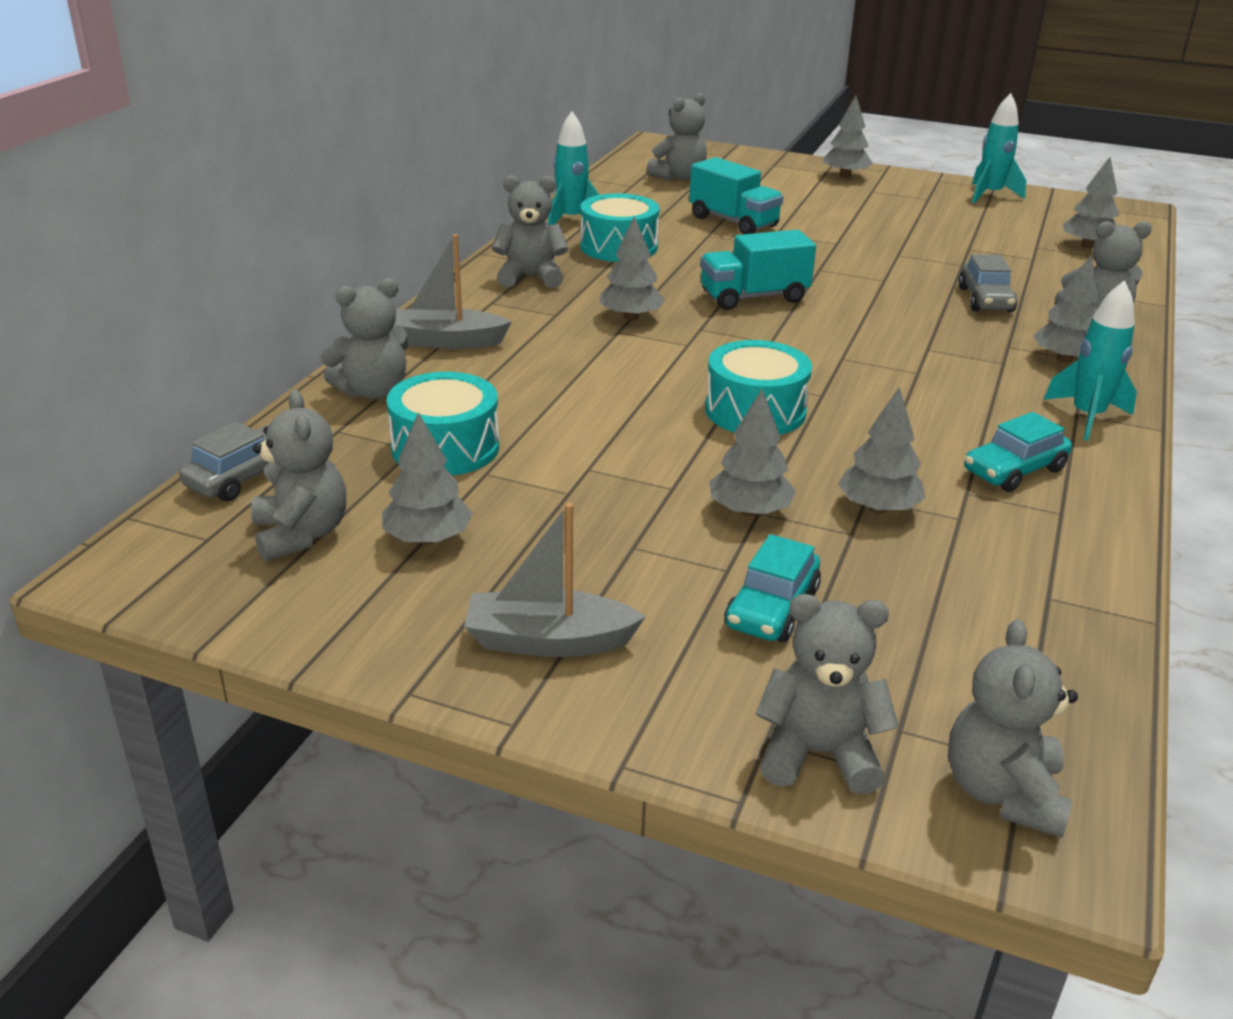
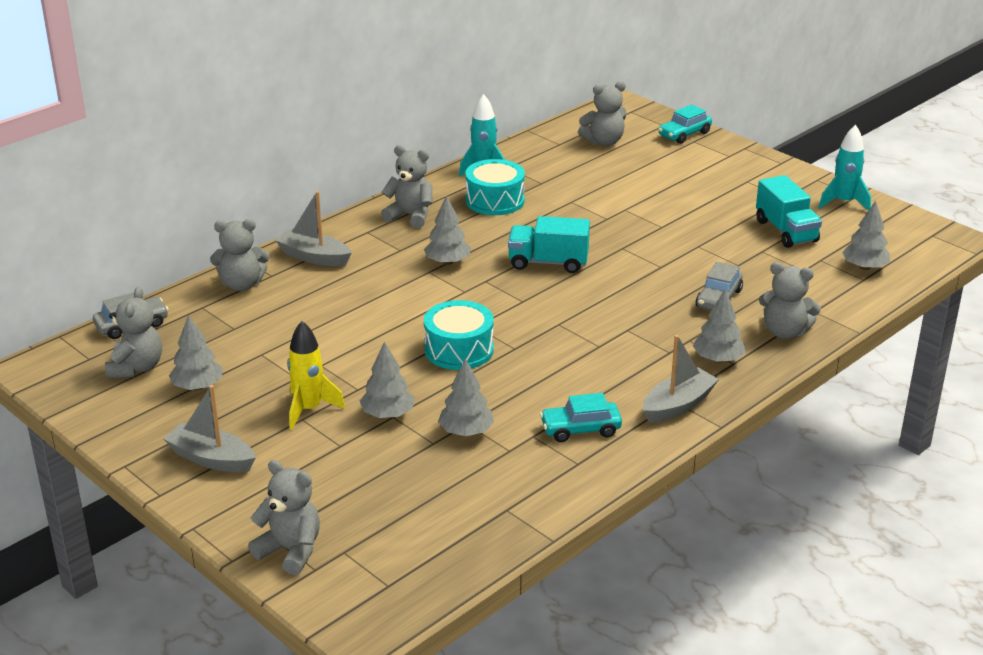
camera: 25 degrees right, 0 degrees up
(445, 447) = (252, 332): turquoise drum -> none
(631, 531) = (309, 409): none -> yellow rocket
(733, 222) = (602, 193): turquoise truck -> turquoise truck (786, 231)
(772, 608) = (342, 473): turquoise car -> turquoise car (684, 134)
(845, 176) = (741, 162): grey tree -> none
(1002, 792) = (361, 595): grey teddy bear -> none
(1087, 417) = (678, 405): turquoise rocket -> grey boat

